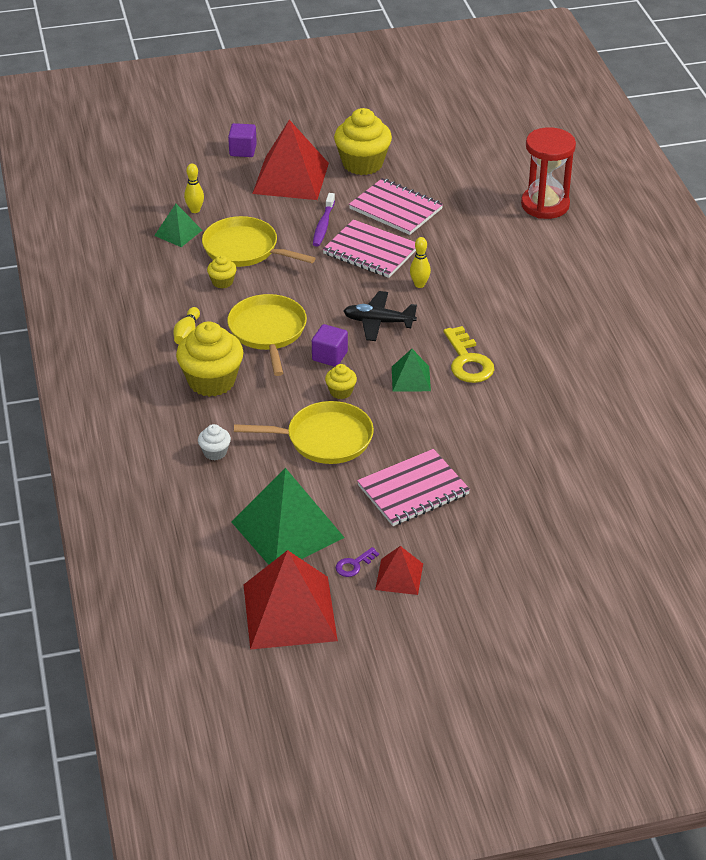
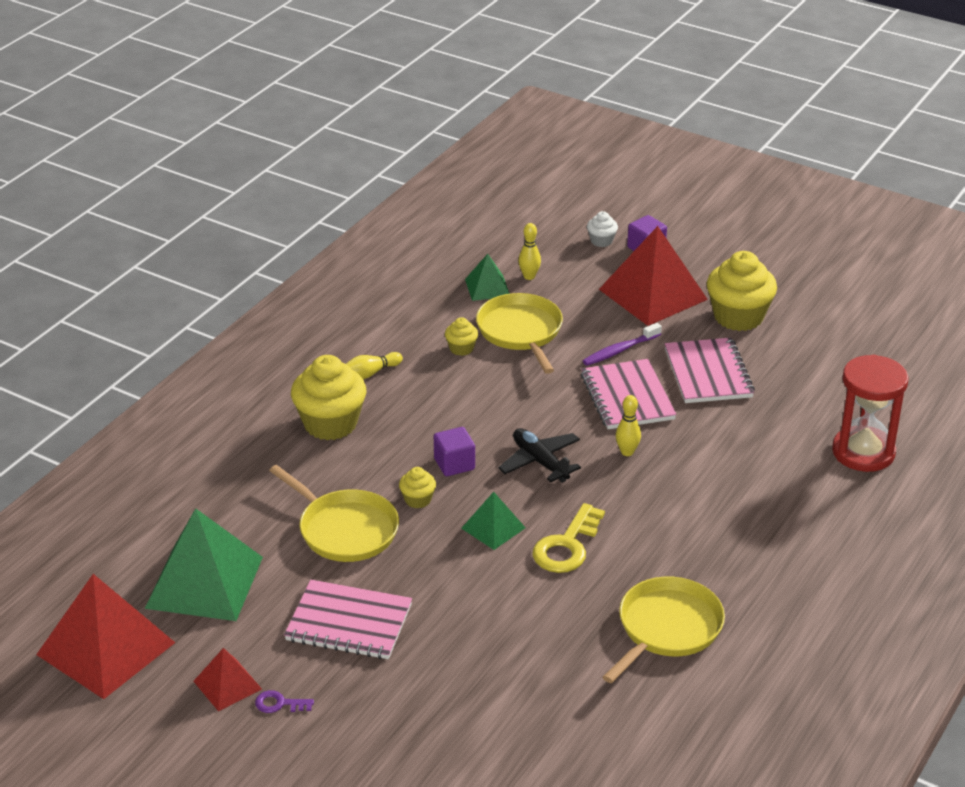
camera: 45 degrees right, 5 degrees down
(215, 452) = (246, 482): white cupcake -> white cupcake (601, 241)
(268, 331) = (435, 412): yellow pan -> yellow pan (667, 628)
(354, 565) = (209, 648): purple key -> purple key (279, 704)

